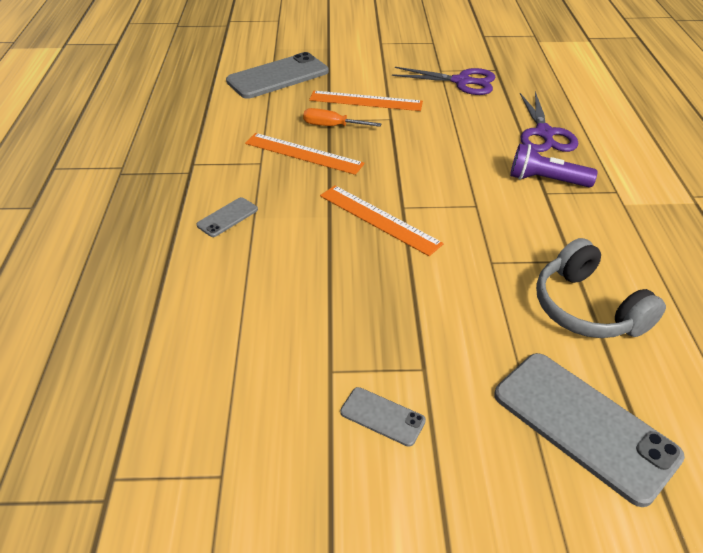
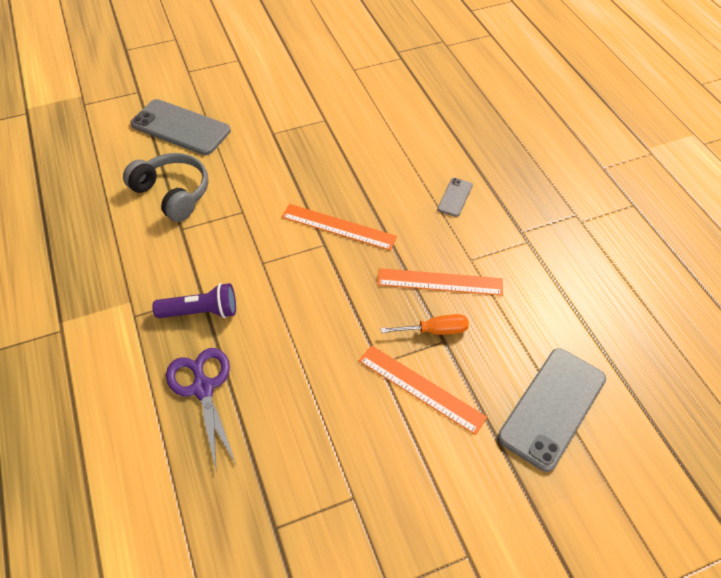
camera: 160 degrees right, 10 degrees up
(366, 101) = (421, 388): orange ruler -> orange ruler turned 45 degrees clockwise
(382, 416) = (288, 107): grey phone -> none
(461, 81) = (317, 474): purple scissors -> none

